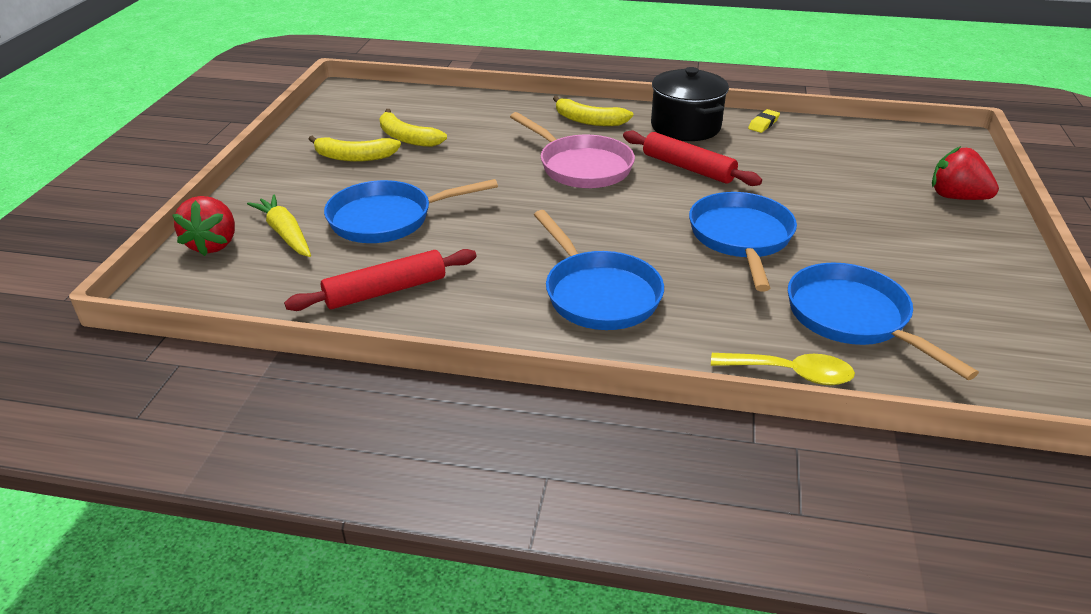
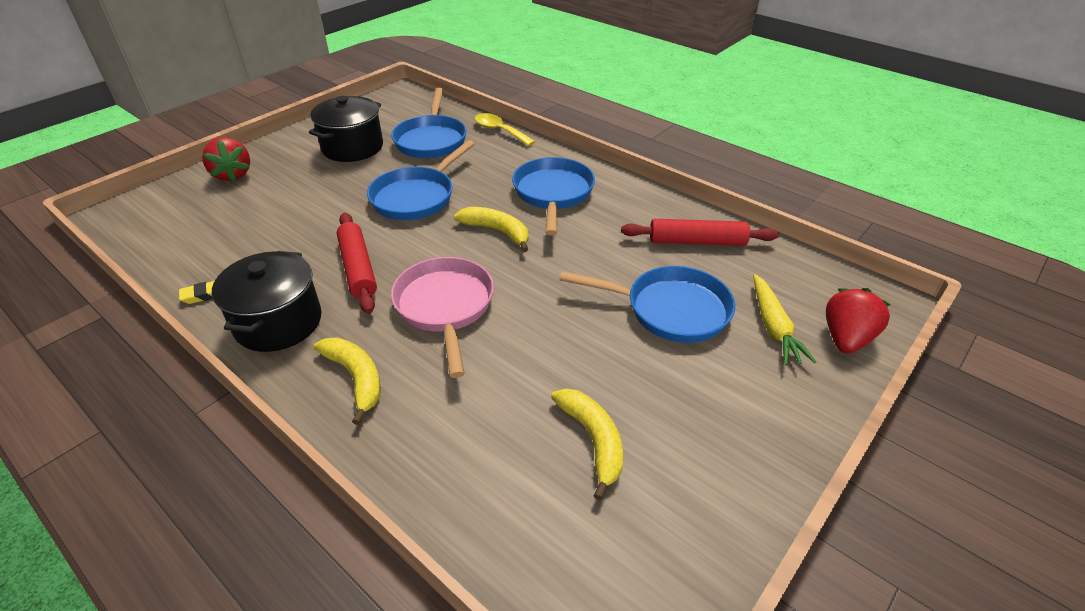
camera: 150 degrees left, 5 degrees up
(354, 157) = (675, 426): yellow banana -> yellow banana (497, 231)
(918, 270) = (352, 147): none -> black pot

